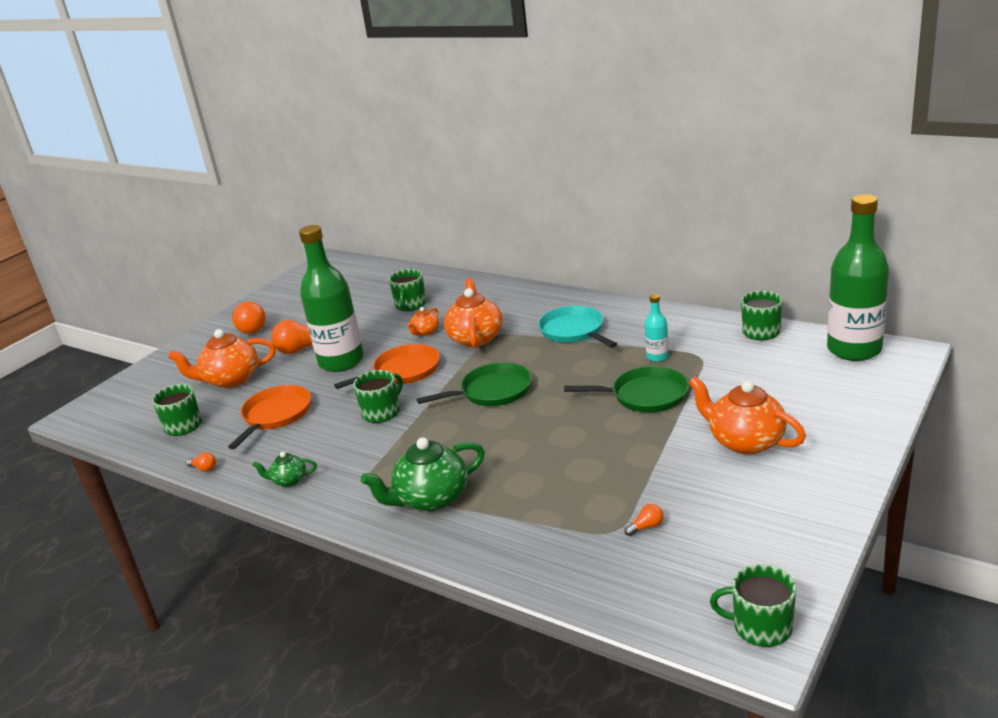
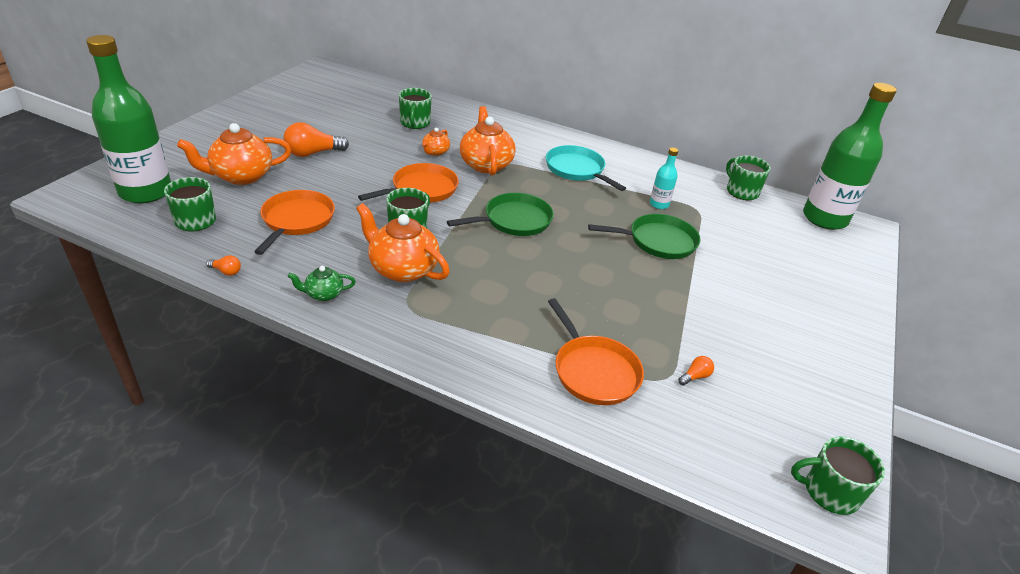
camera: 15 degrees left, 10 degrees up
(249, 328) = (253, 124): orange light bulb -> none
(341, 361) = (356, 171): green bottle -> green bottle (146, 192)
(431, 499) = (478, 328): green teapot -> none
(539, 530) = (594, 371): none -> orange pan
(745, 441) = (759, 296): orange teapot -> orange teapot (402, 269)

